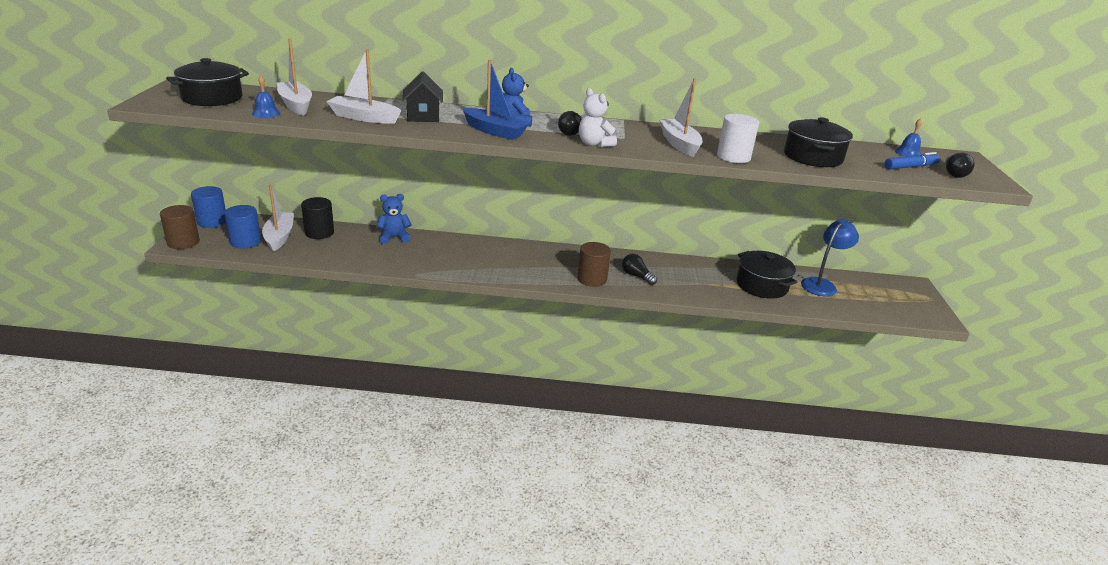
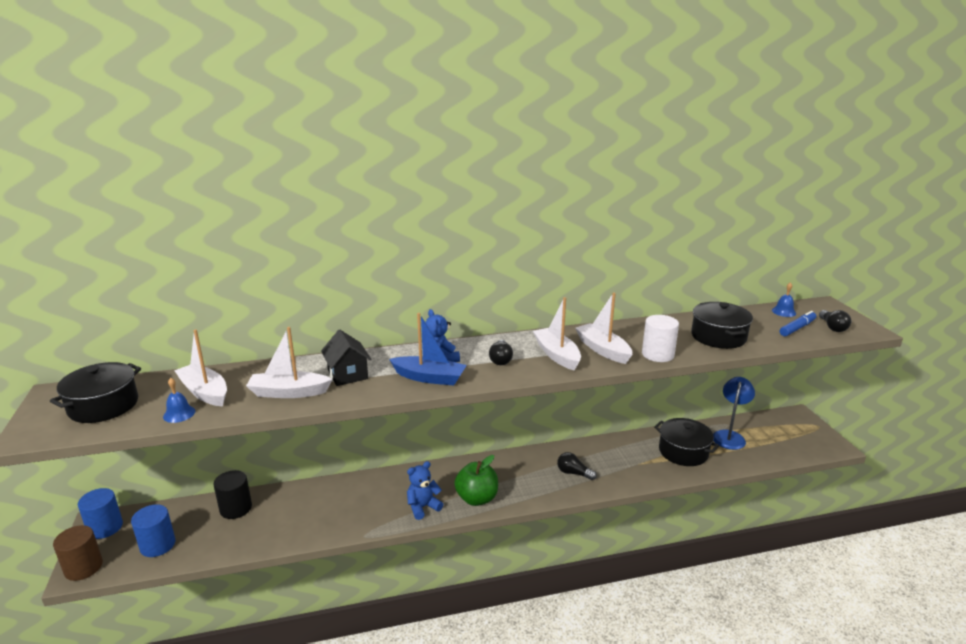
camera: 15 degrees left, 5 degrees down
(279, 237) = (194, 527): white boat -> white boat (557, 355)
(394, 237) = (319, 492): blue teddy bear -> blue teddy bear (423, 507)
(531, 273) = (477, 498): none -> green apple
(592, 279) = (536, 489): brown cylinder -> none
(594, 144) = (531, 370): white teddy bear -> none

